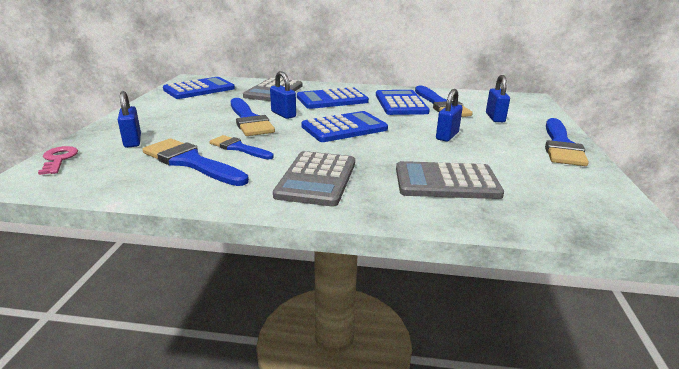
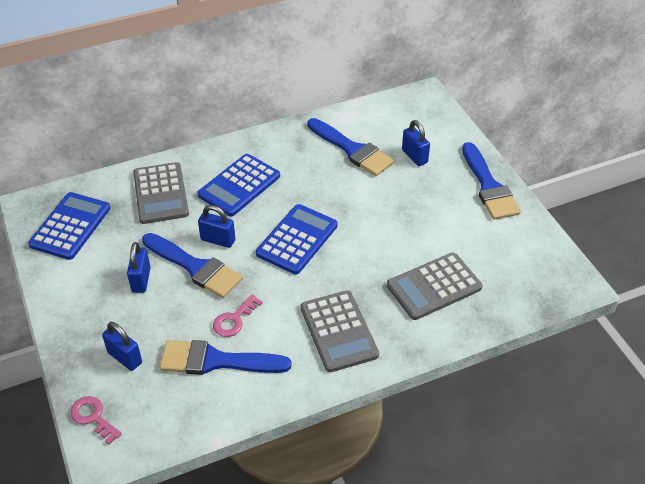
camera: 30 degrees left, 20 degrees up
(238, 148) = (234, 319): blue brush -> pink key
(400, 103) = (313, 164): blue calculator -> none
(447, 136) = (394, 212): blue padlock -> blue padlock (141, 280)

